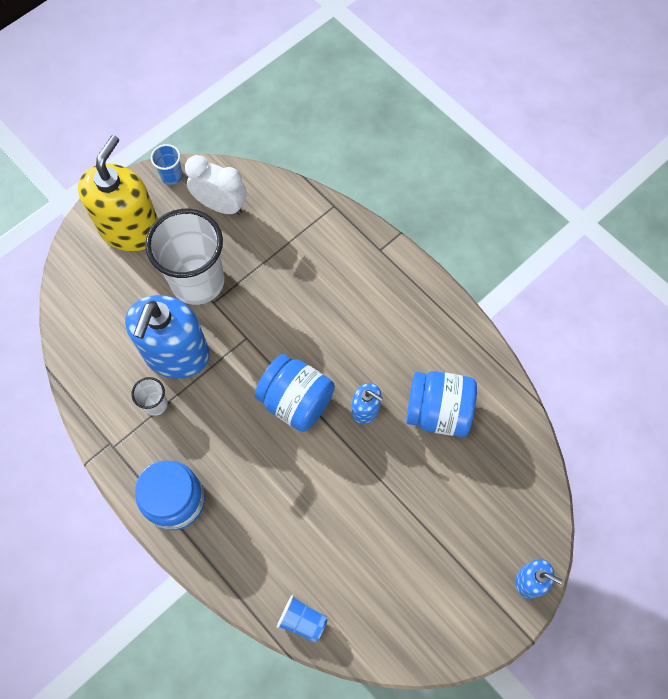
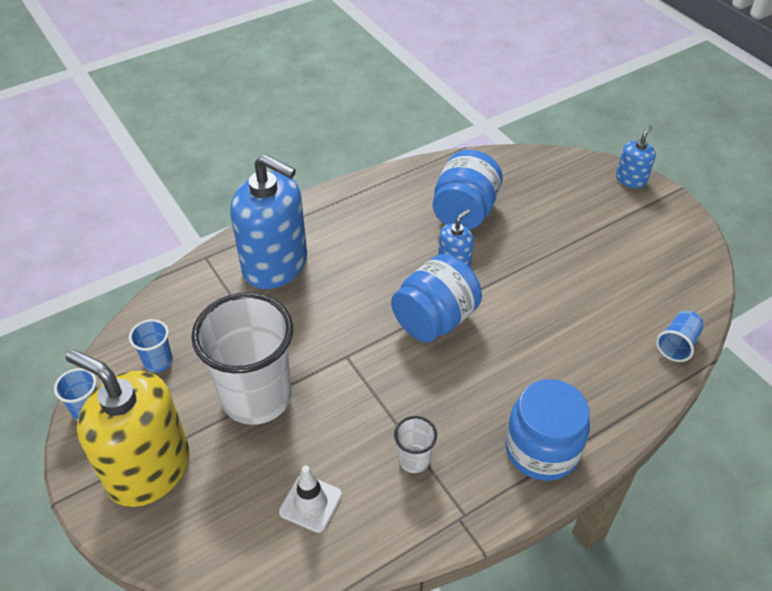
camera: 80 degrees left, 20 degrees down
(113, 339) = (310, 503): none -> white traffic cone
(176, 353) = (350, 430): blue soap dispenser -> blue soap dispenser (275, 264)
(221, 206) = (158, 362): white clock -> blue cup

